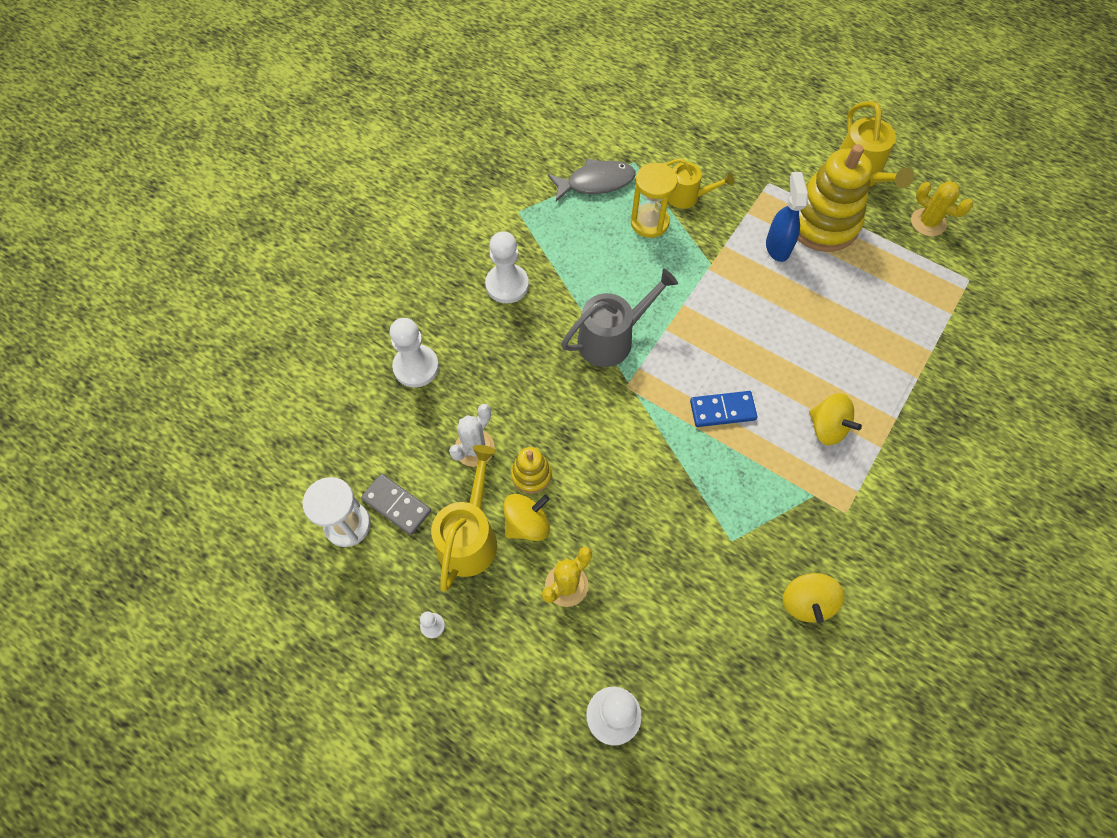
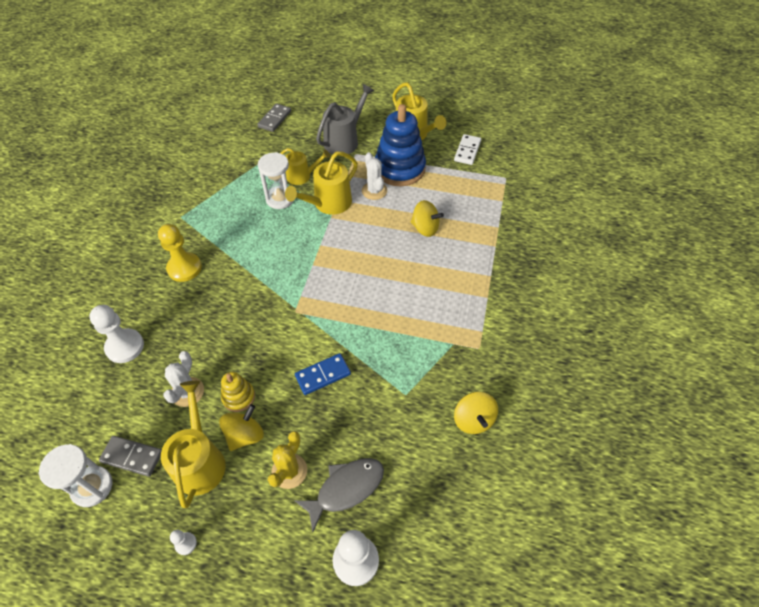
camera: 20 degrees left, 10 degrees down
(507, 285) = (184, 268): white pawn -> yellow pawn
(596, 182) = (234, 183): grey fish -> grey fish (346, 489)
(611, 339) = (274, 282): grey watering can -> grey watering can (344, 141)
(649, 222) = (280, 199): yellow hourglass -> white hourglass
(674, 98) = (274, 119): none -> grey domino
(711, 248) = (328, 203): none -> yellow watering can
(722, 410) = (370, 306): blue domino -> blue domino (323, 375)
(777, 246) = (374, 191): blue spray bottle -> white cactus
(822, 223) = (399, 169): yellow stacking toy -> blue stacking toy
(827, 428) = (447, 296): yellow spinning top -> yellow spinning top (425, 228)
(928, 222) = (467, 151): yellow cactus -> white domino

